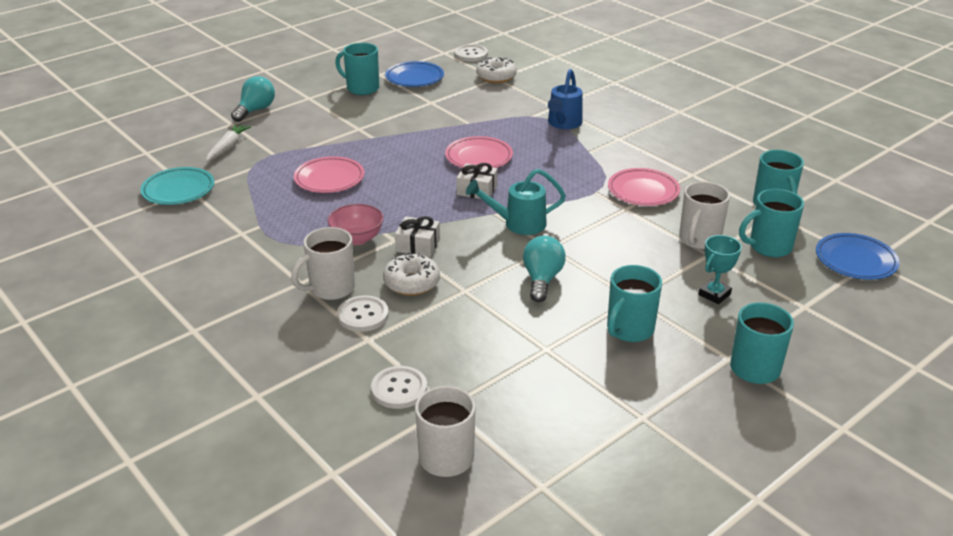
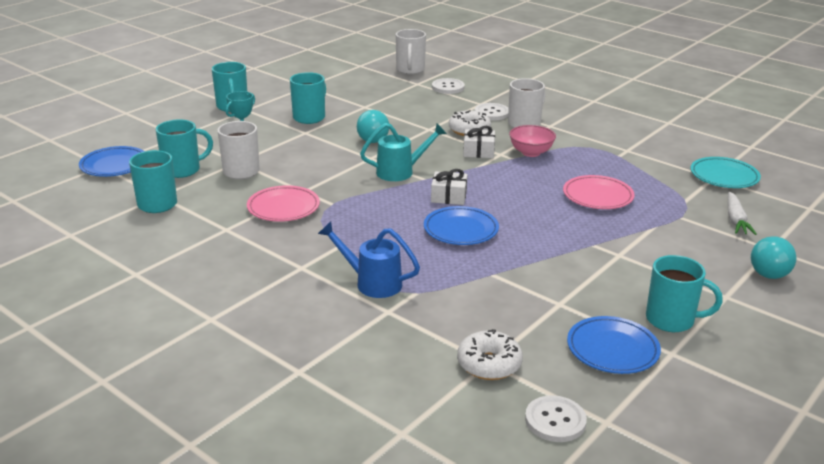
camera: 170 degrees right, 5 degrees down
(479, 157) = (461, 230): pink plate -> blue plate
(563, 124) = (372, 283): blue watering can -> blue watering can turned 75 degrees counterclockwise

